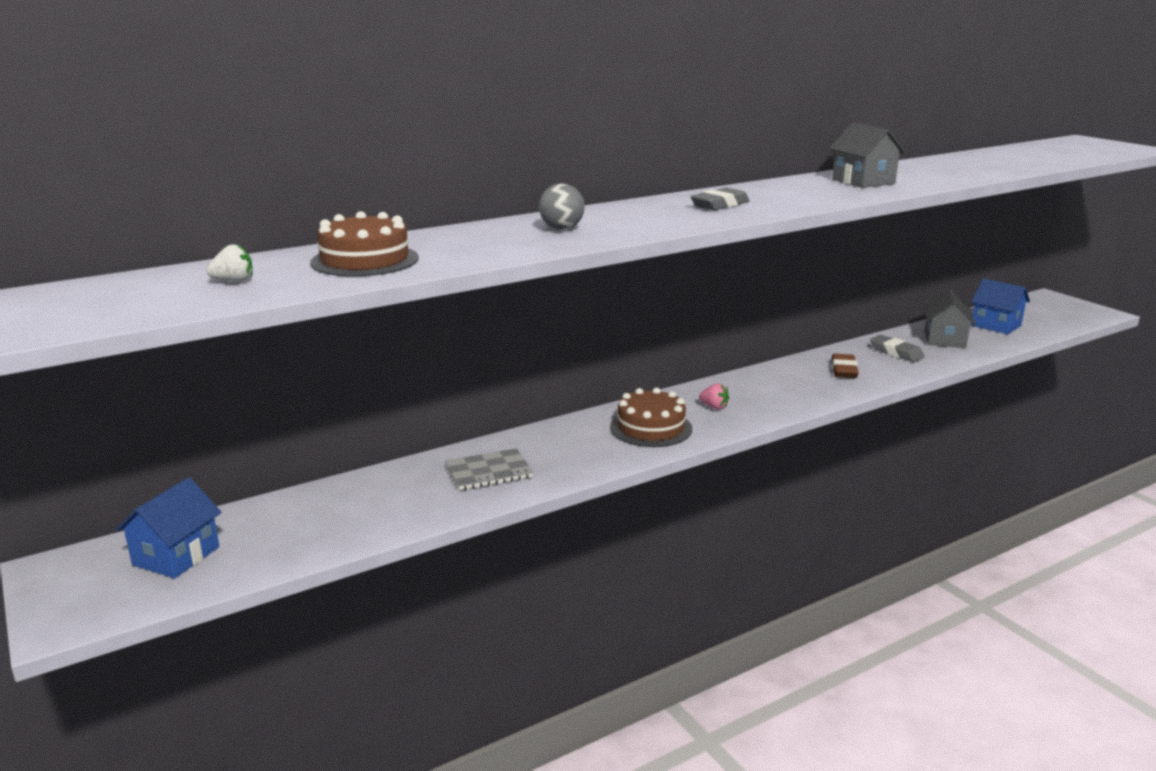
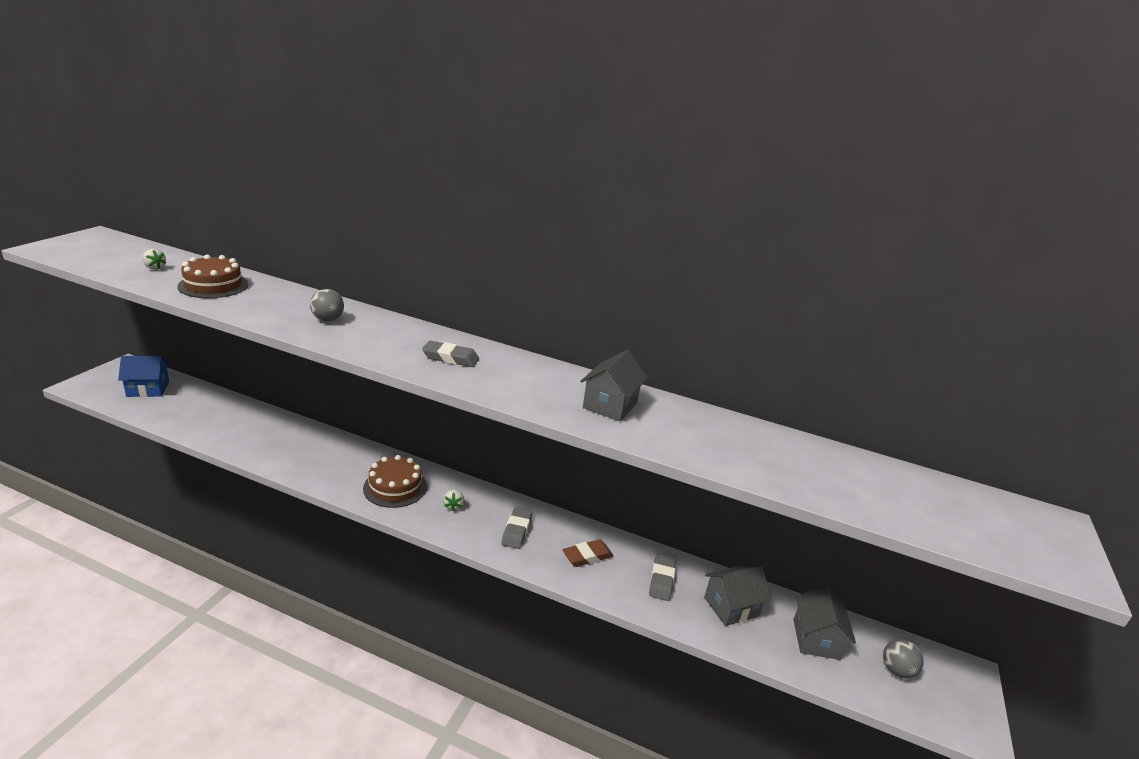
camera: 50 degrees right, 5 degrees up
(489, 472) = (288, 445): grey notebook -> none
(714, 407) = (453, 506): pink strawberry -> white strawberry
(782, 389) = (516, 531): none -> grey eraser
(996, 325) = (816, 639): blue house -> grey house
(1038, 314) = (896, 670): none -> grey ball

